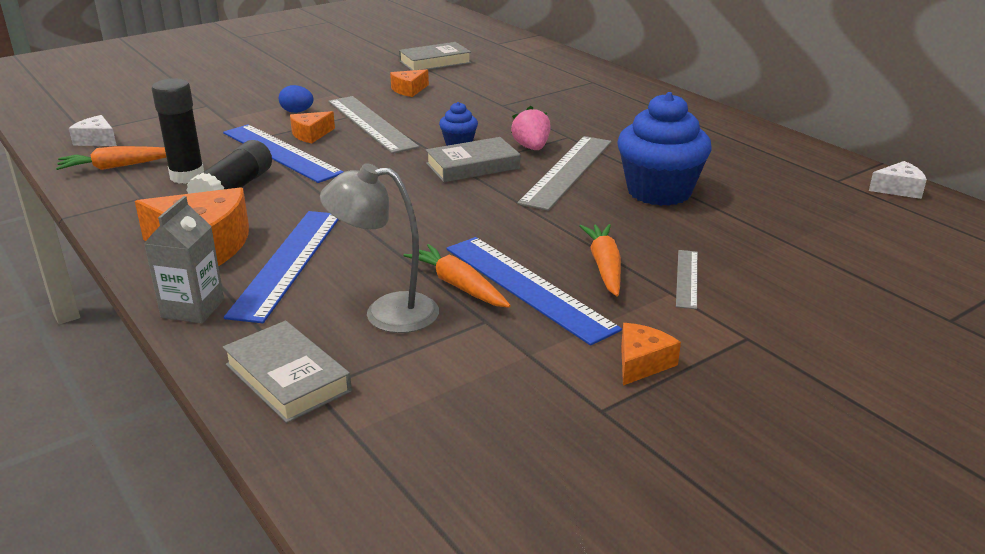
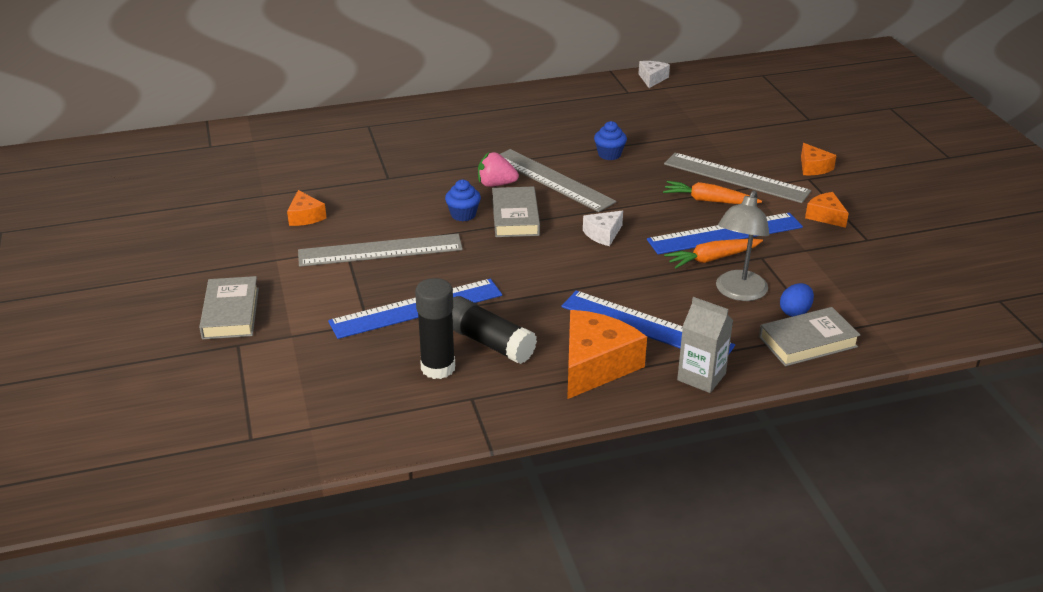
camera: 70 degrees left, 5 degrees up
(97, 140) = (290, 427): white cheese -> white cheese (603, 234)
(117, 166) = (381, 413): orange carrot -> none
(297, 112) = (311, 288): blue egg -> blue egg (795, 312)
(311, 134) = (382, 287): orange cheese -> orange cheese (813, 167)
(435, 62) = (234, 189): grey book -> grey book (231, 313)
(659, 192) = (609, 154): blue cupcake -> blue cupcake, size x0.47
(687, 278) = (736, 177): grey ruler -> grey ruler, size x1.99

